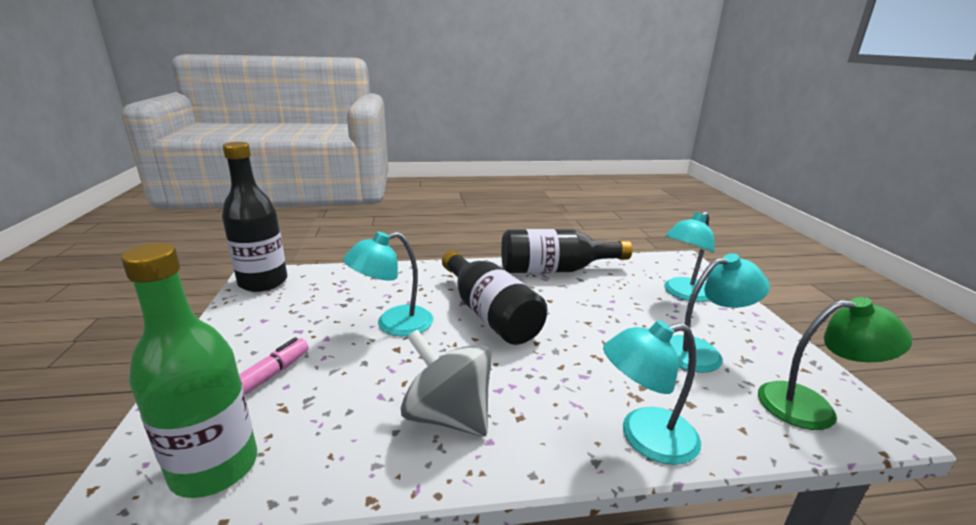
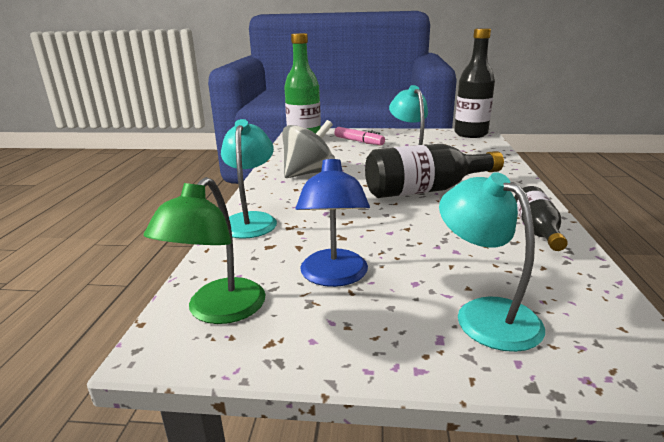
camera: 105 degrees right, 0 degrees up
(555, 270) = (536, 230): black bottle -> black bottle, size x0.58
(702, 352) = (334, 277): turquoise lamp -> blue lamp

